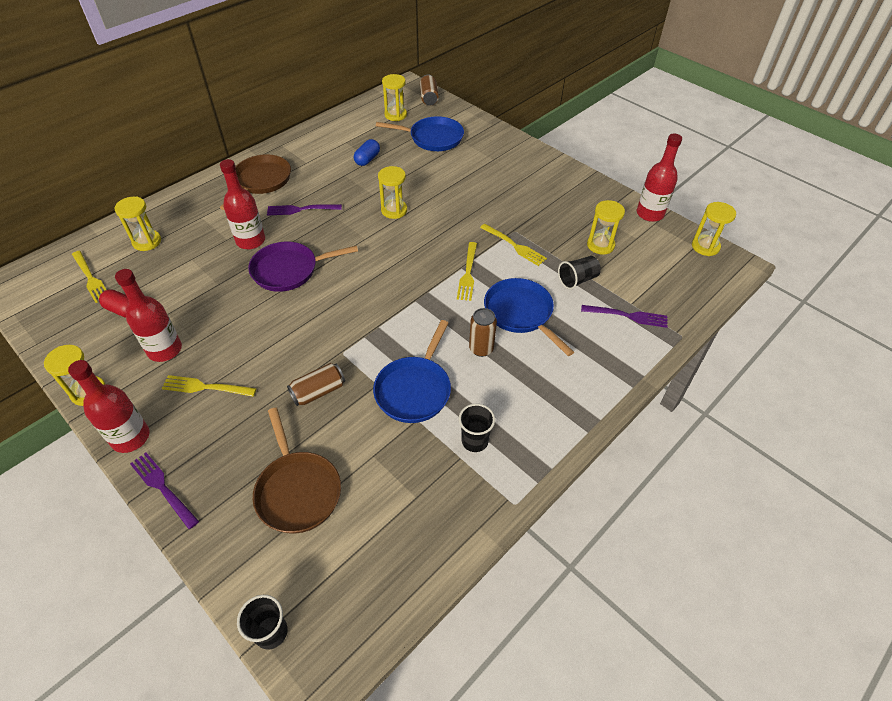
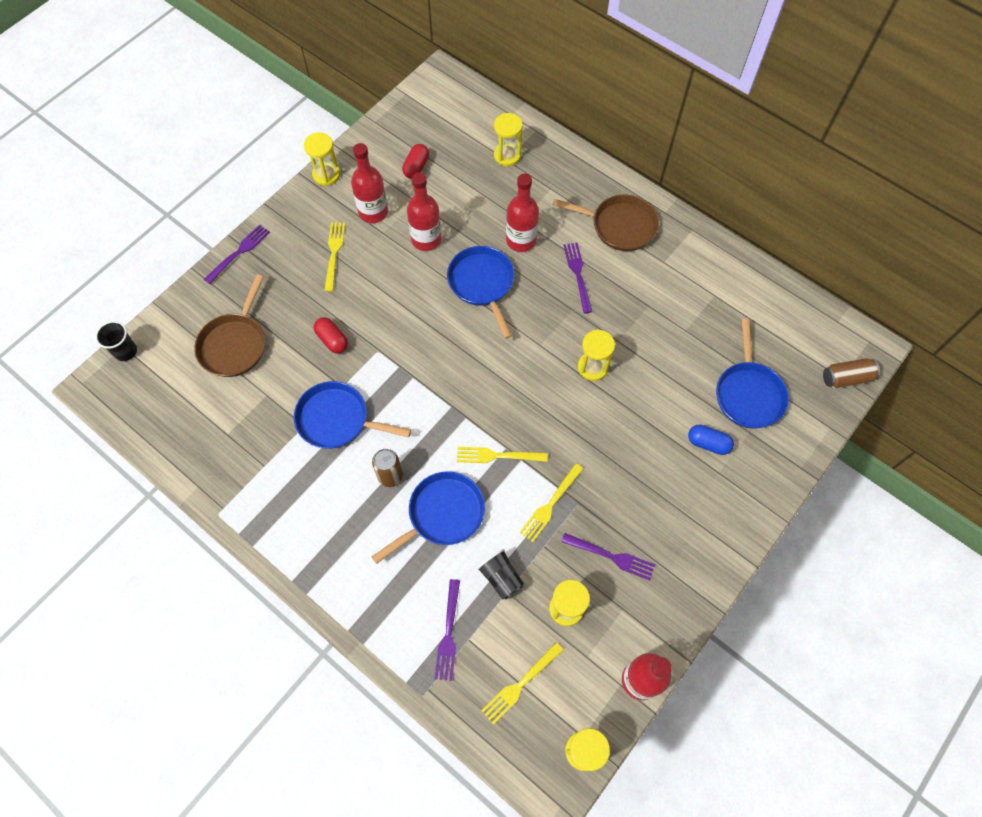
camera: 85 degrees right, 15 degrees up
(90, 278) = (453, 130): yellow fork -> yellow fork (520, 684)
(130, 437) = (283, 217): red bottle -> red bottle (426, 239)
(289, 270) = (482, 284): purple pan -> blue pan
(297, 490) = (234, 344): brown pan -> brown pan turned 45 degrees counterclockwise
(318, 391) = (332, 340): brown can -> red capsule
(367, 159) = (684, 324): blue capsule -> blue capsule (708, 443)
(395, 115) = (790, 342): yellow hourglass -> none
(474, 441) = (281, 477): black cup -> none
(558, 217) = (611, 556): none -> purple fork

